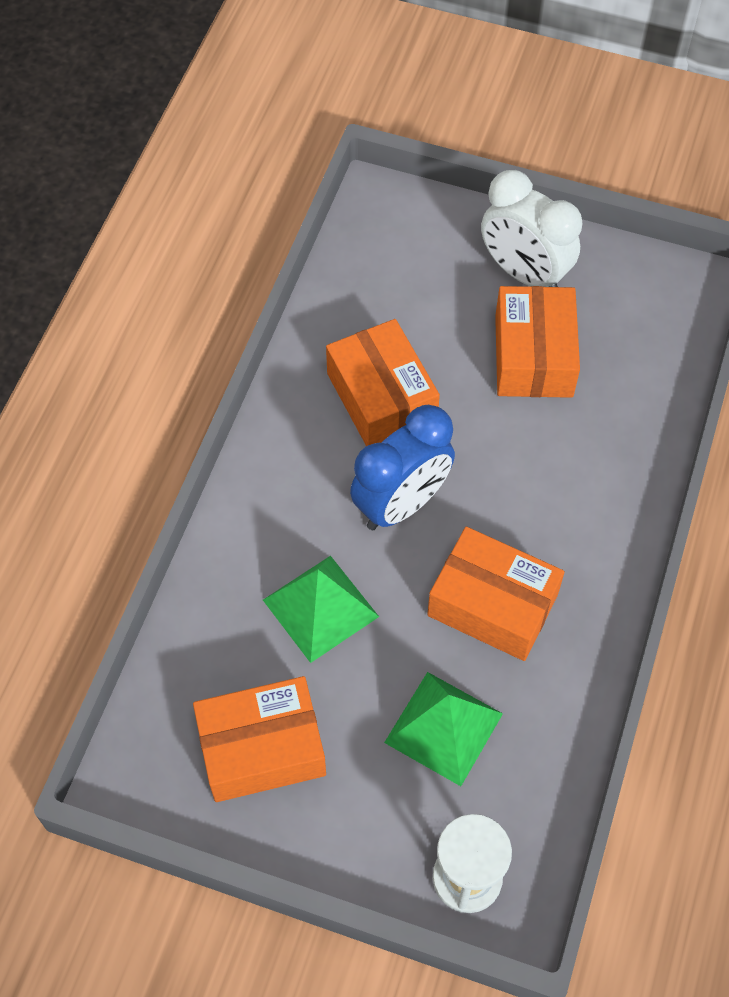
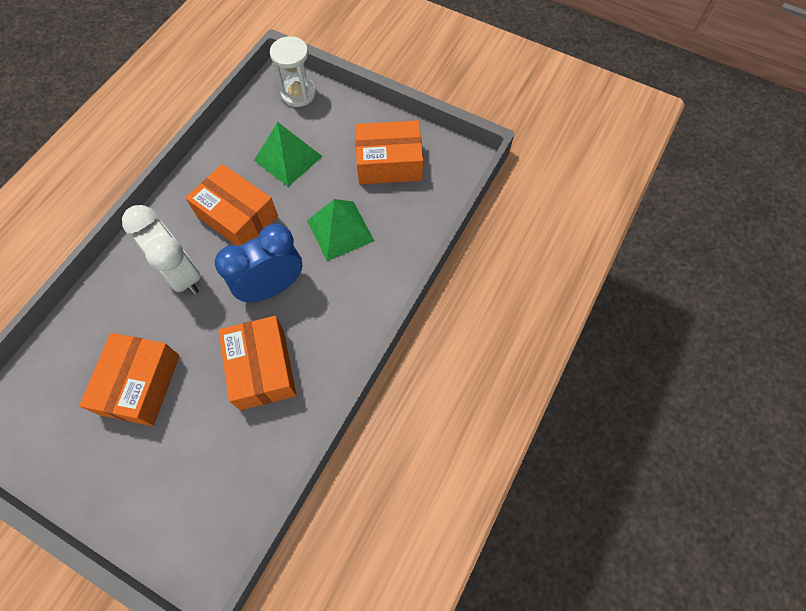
camera: 170 degrees left, 5 degrees up
(524, 273) = (114, 463): white clock -> white clock (182, 274)

